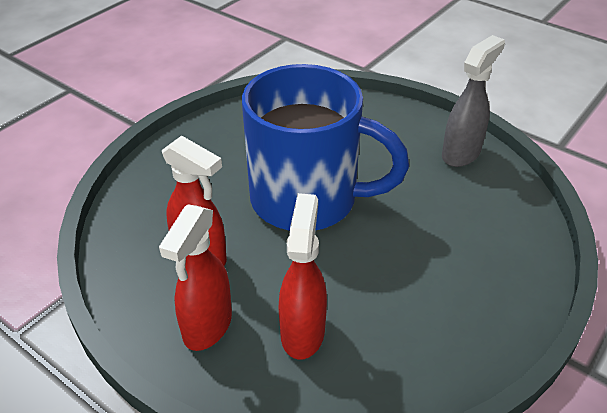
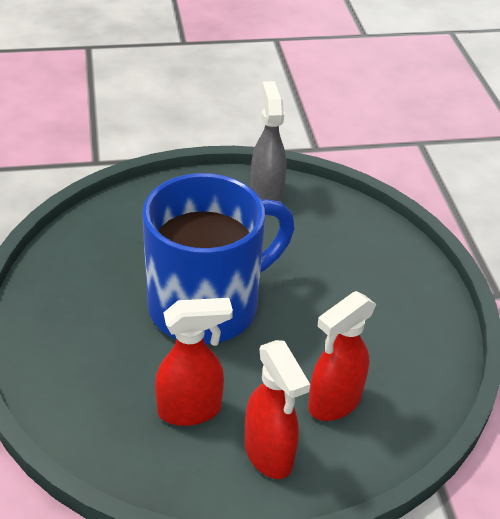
camera: 50 degrees left, 0 degrees up
(303, 332) = (333, 403): red spray bottle -> red spray bottle turned 90 degrees counterclockwise

